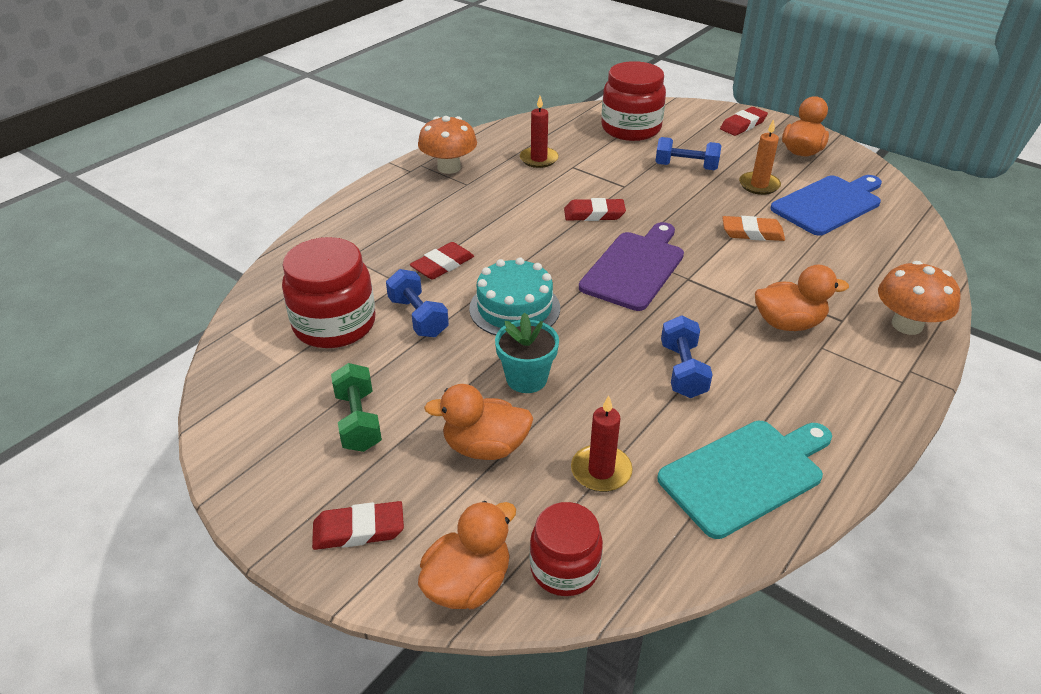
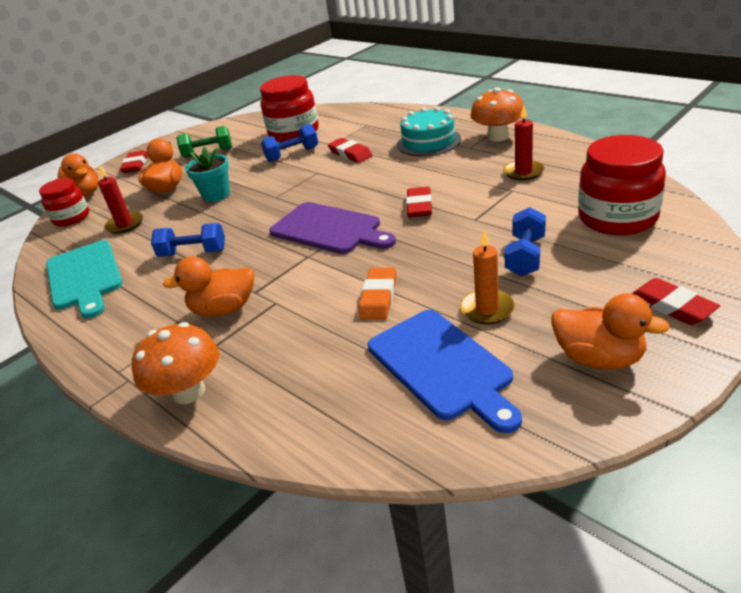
camera: 100 degrees right, 5 degrees down
(514, 308) = (291, 184): turquoise cake -> turquoise cake (428, 142)
(788, 323) = (224, 309): orange duck -> orange duck turned 75 degrees clockwise

